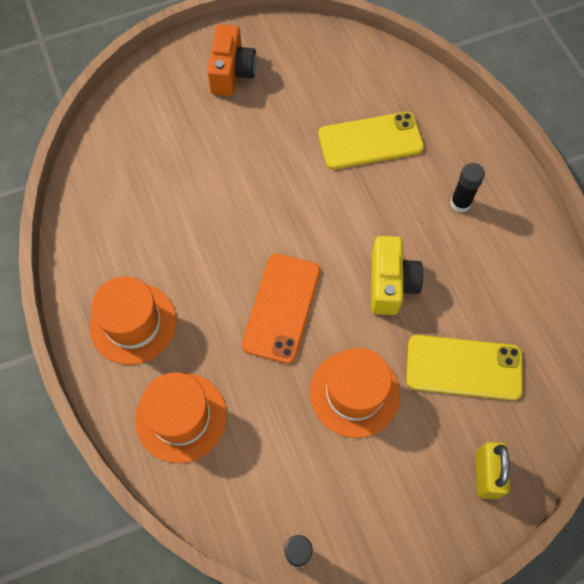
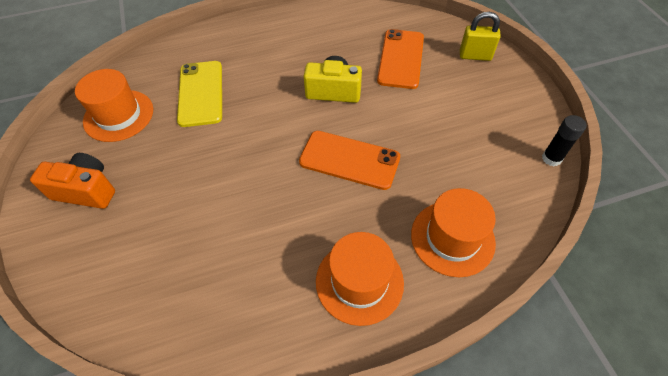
camera: 85 degrees left, 10 degrees down
(354, 393) = (423, 118): orange hat -> orange hat (118, 115)
(460, 203) = (271, 48): black glue stick -> none
(464, 367) = (401, 59): yellow phone -> orange phone

